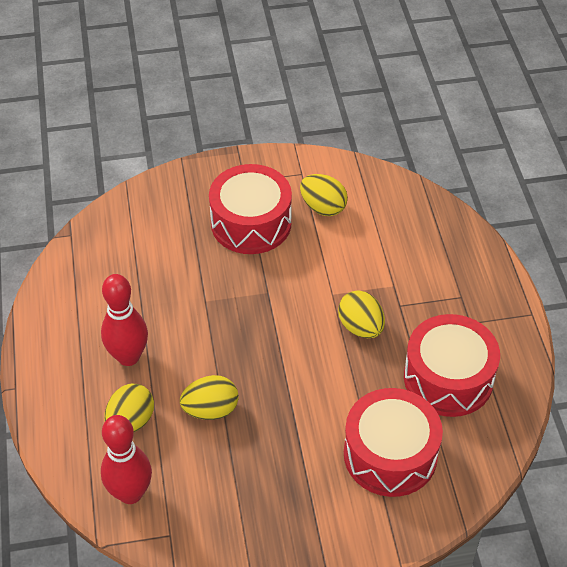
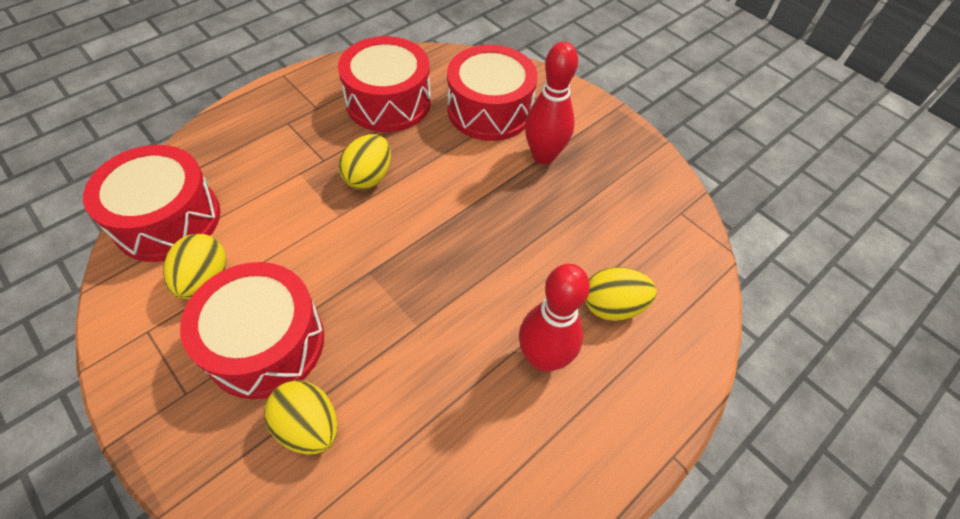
camera: 125 degrees left, 5 degrees up
(130, 493) = (676, 261): red bowling pin -> red bowling pin (543, 156)
(210, 410) = (545, 247): yellow egg -> yellow egg (309, 426)
(392, 201) = (167, 219): none -> red drum

